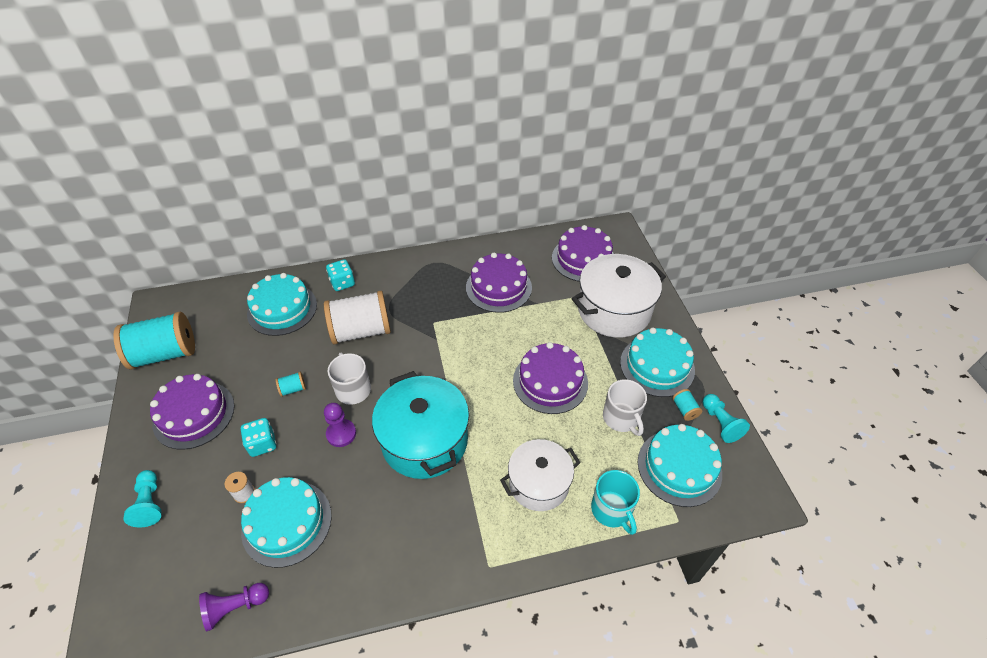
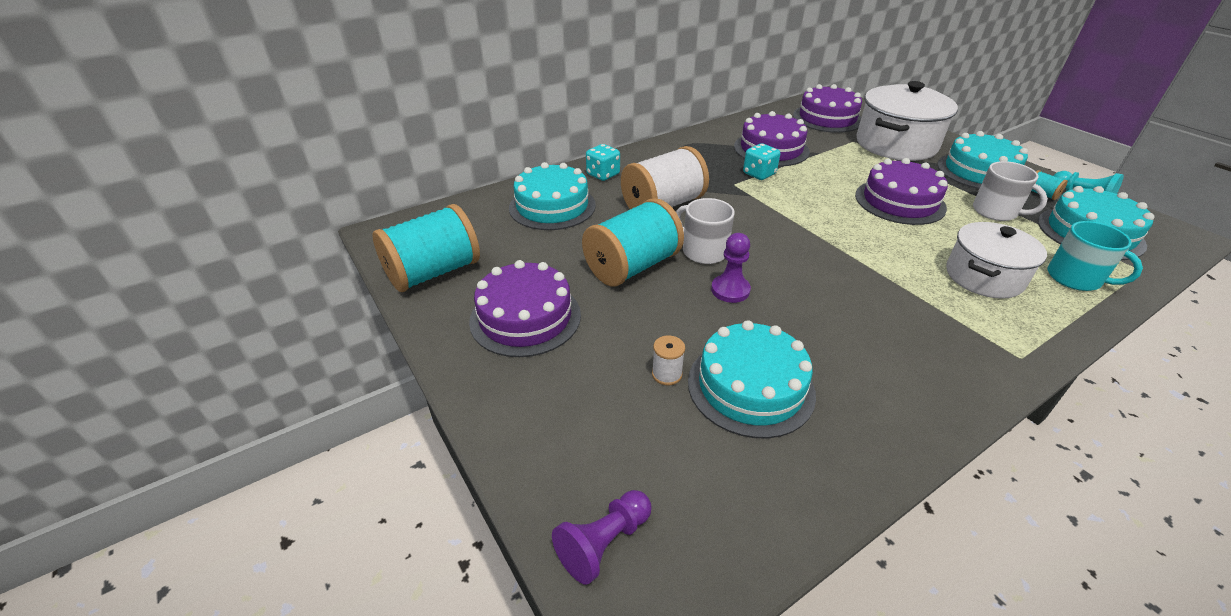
camera: 20 degrees left, 10 degrees down
(150, 503) = (544, 421): turquoise pawn -> none
(235, 607) = (774, 495): purple pawn -> purple pawn (604, 543)
(262, 444) = (643, 322): turquoise dice -> turquoise dice (759, 174)
(293, 389) = (632, 266): turquoise spool -> turquoise spool, size x2.48
(425, 440) = (829, 273): turquoise pot -> none

